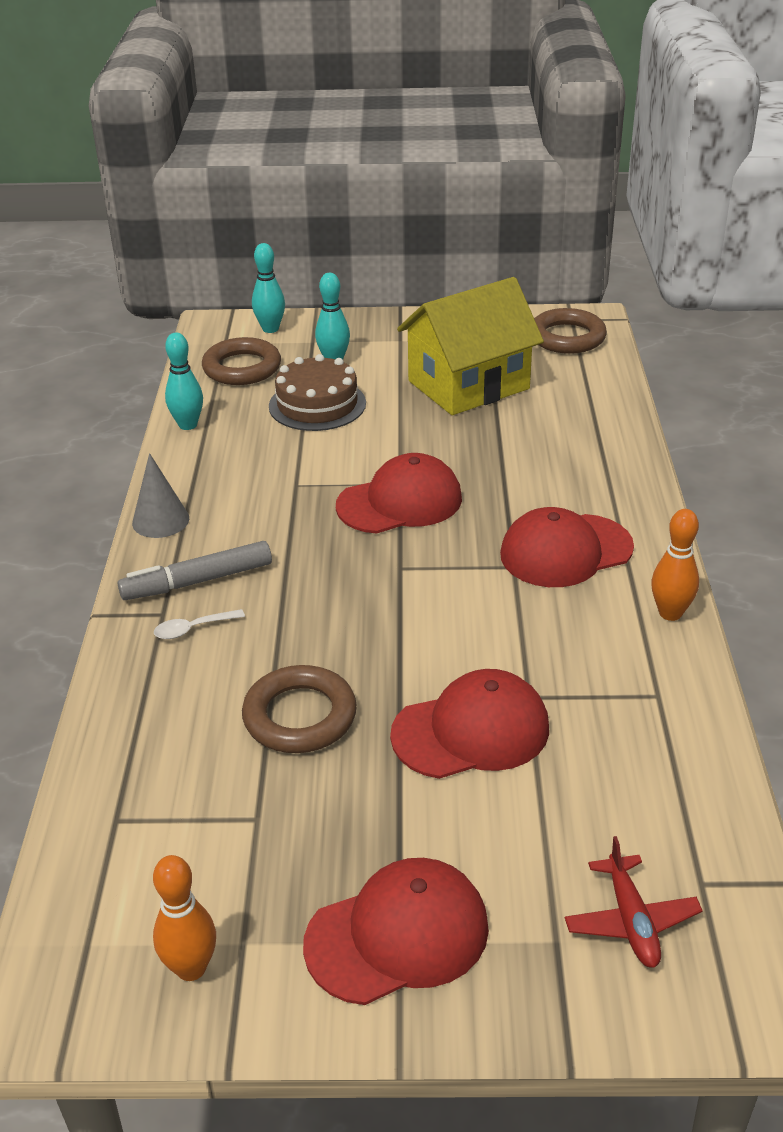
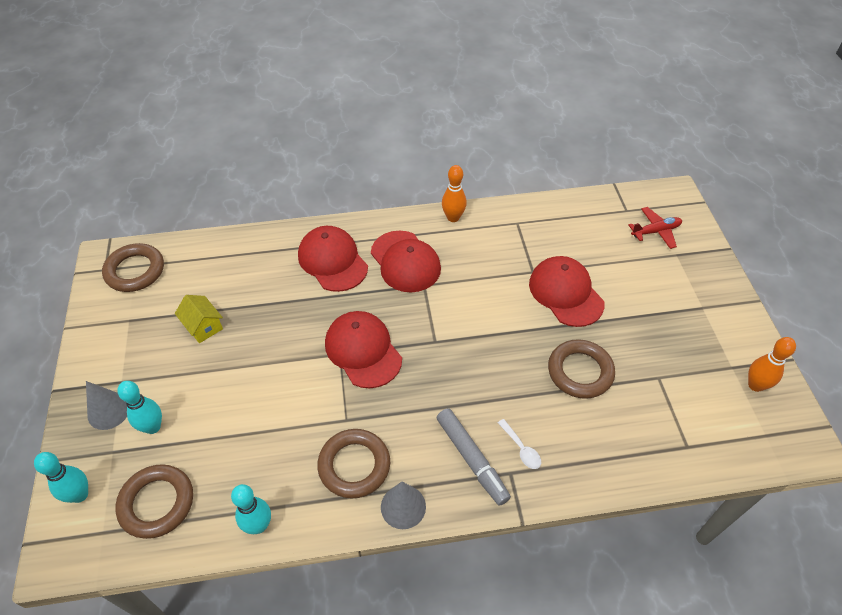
camera: 100 degrees left, 15 degrees up
(230, 488) = (354, 465): none -> brown ring
(317, 404) = (228, 426): brown cake -> none
(363, 336) = (109, 411): none -> grey cone
(398, 935) = (699, 308): red cap -> red cap (332, 261)
(468, 385) = (203, 326): yellow house -> yellow house, size x0.43

